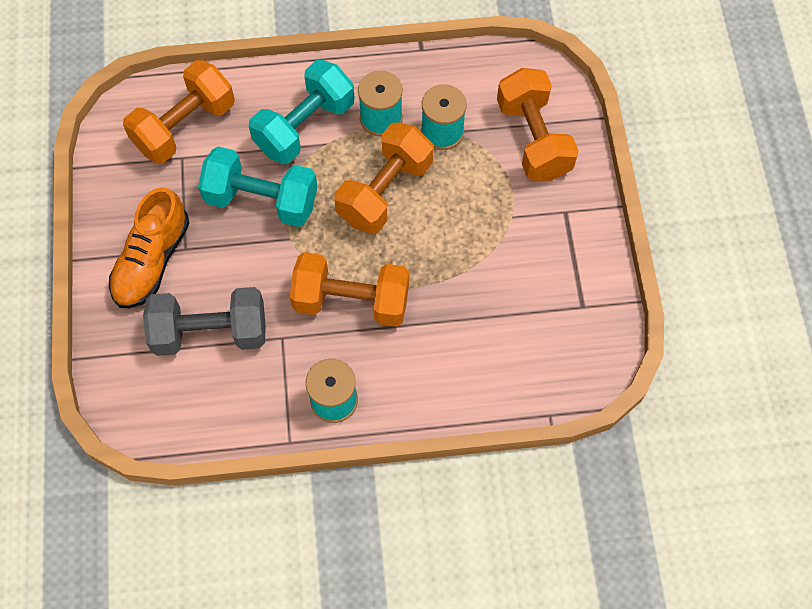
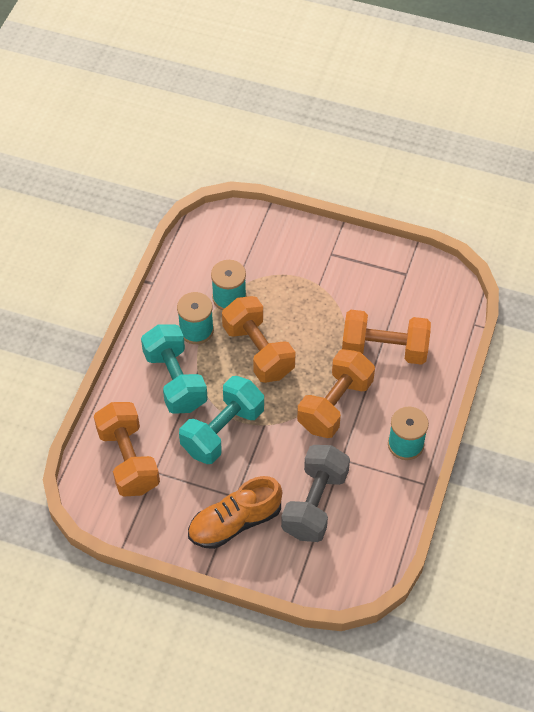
camera: 65 degrees left, 10 degrees down
(152, 261) = (235, 522): orange shoe -> orange shoe turned 105 degrees clockwise
(533, 139) = (266, 248): orange dumbbell -> orange dumbbell (384, 349)

